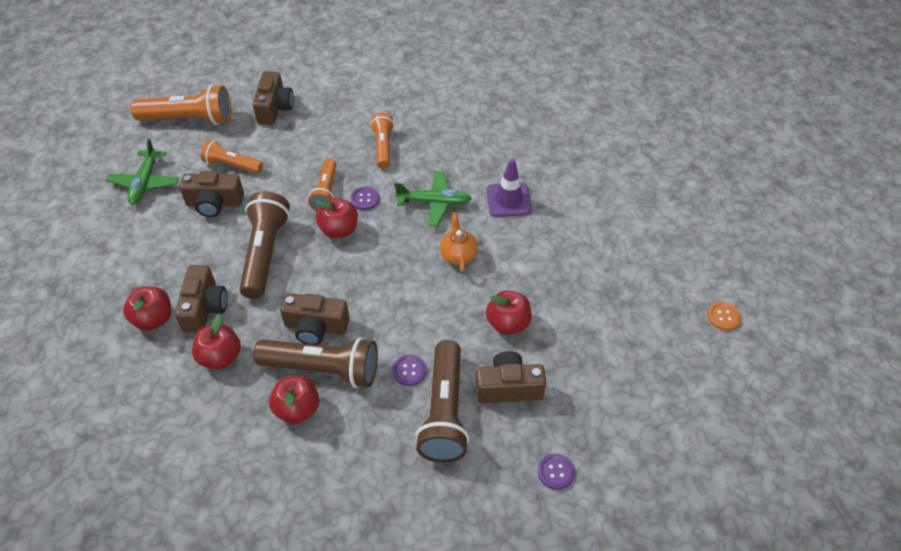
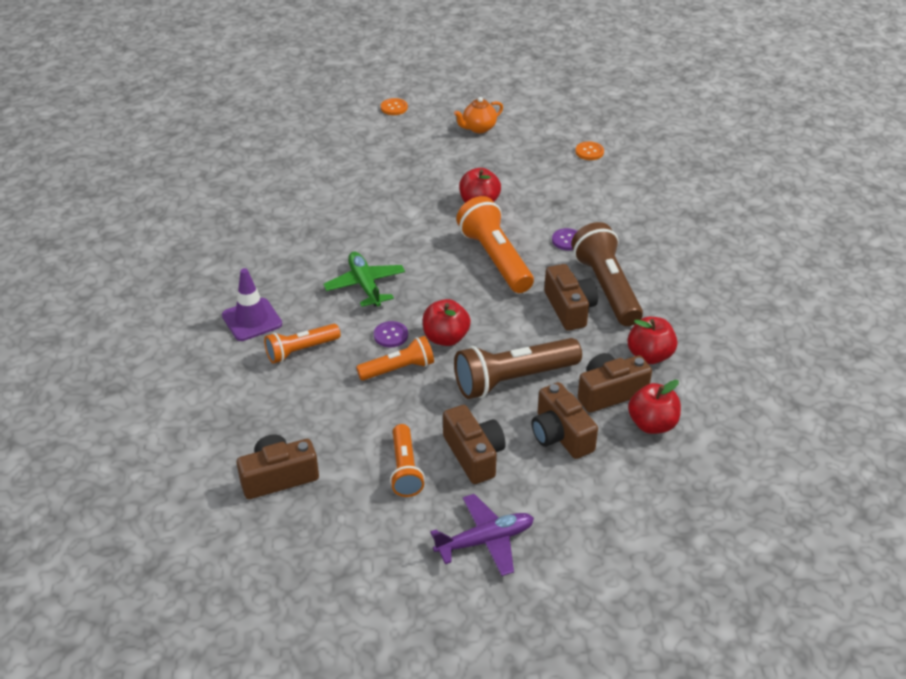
camera: 115 degrees left, 10 degrees down
(145, 183) = (485, 541): green plane -> purple plane
(189, 119) = (345, 560): orange flashlight -> orange flashlight (495, 259)
(297, 409) = (654, 288): red apple -> none
(444, 412) = (587, 212): brown flashlight -> none
(458, 255) = (424, 250): orange teapot -> orange teapot (478, 128)
(508, 200) = (332, 239): purple traffic cone -> purple traffic cone (252, 320)
(508, 387) = (539, 188): brown camera -> brown camera (560, 435)
(555, 472) = (589, 152): purple button -> orange button

